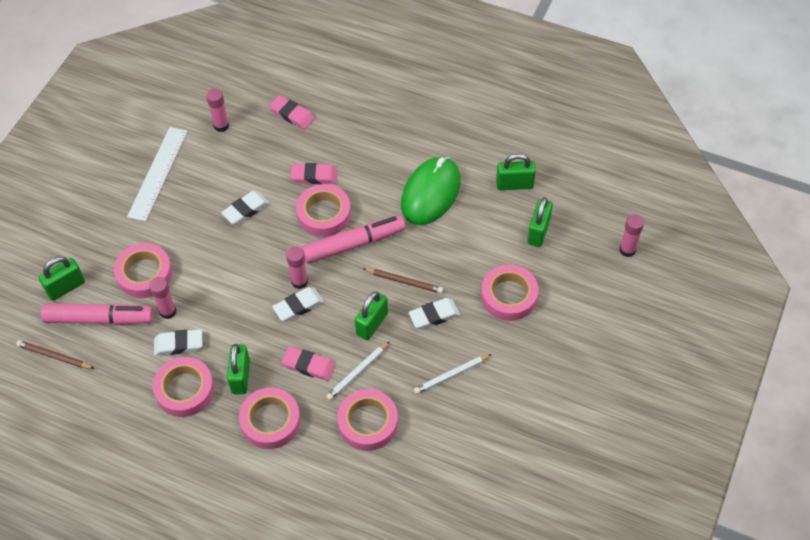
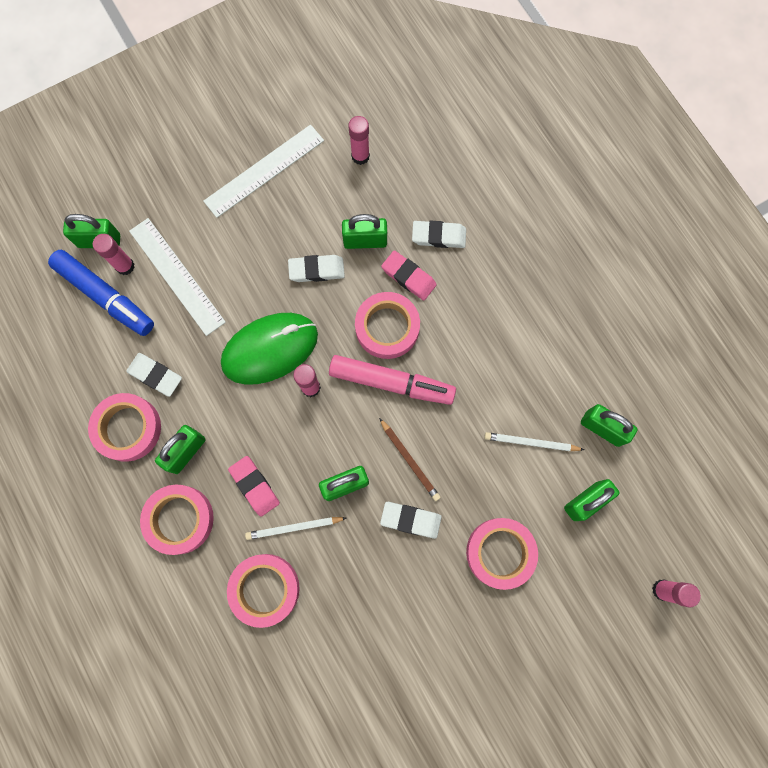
camera: 35 degrees right, 20 degrees up
(54, 356) = (41, 308): brown pencil -> none
(99, 319) = (105, 296): pink marker -> blue marker
(144, 274) = (177, 276): pink tape -> white ruler
(168, 311) = (170, 332): pink glue stick -> pink glue stick (125, 266)
(266, 173) = (365, 241): none -> green padlock
(292, 115) = (437, 189): pink eraser -> none
(298, 306) = (290, 414): white eraser -> white eraser (438, 236)
(430, 193) = (509, 378): green mouse -> green mouse (270, 349)
(451, 375) = (379, 598): white pencil -> white pencil (531, 443)

